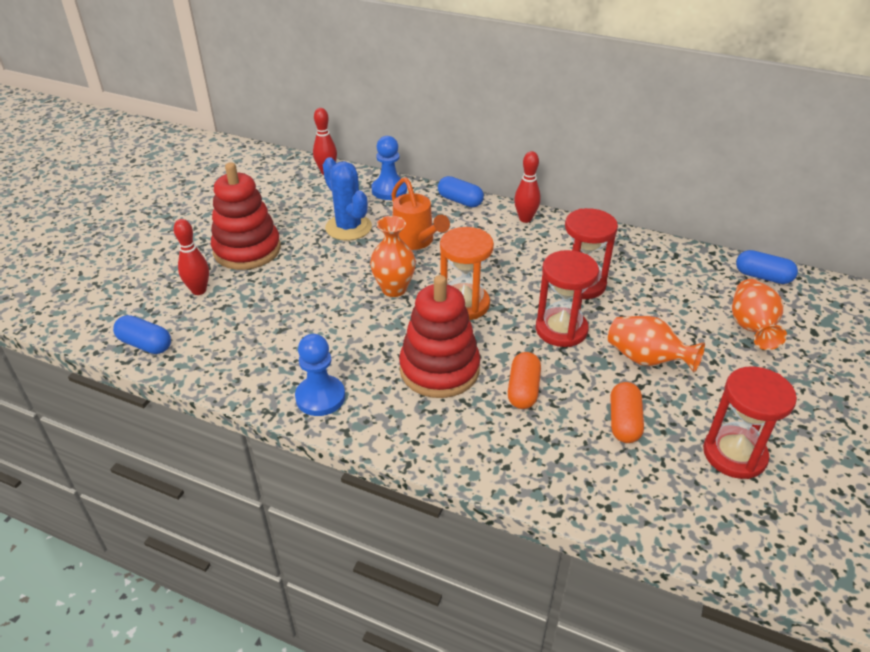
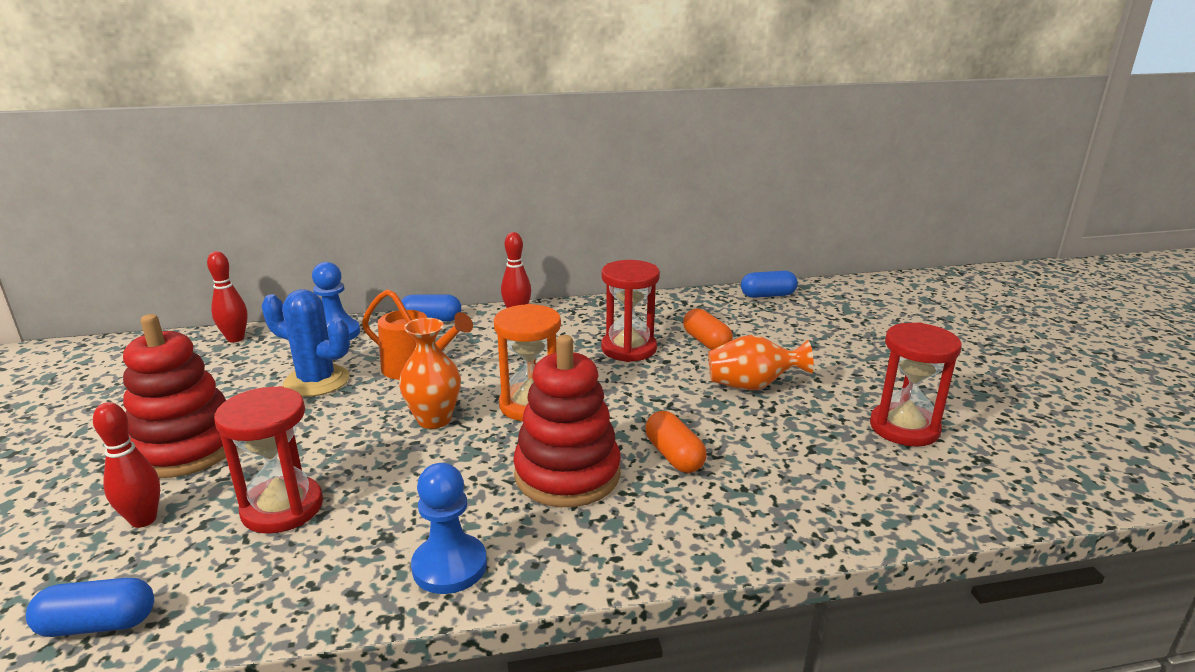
camera: 35 degrees left, 15 degrees down
(561, 329) = (652, 391): red hourglass -> red hourglass (282, 508)
(624, 422) = (793, 442): orange capsule -> orange capsule (706, 342)
(751, 327) = (802, 332): orange vase -> none

